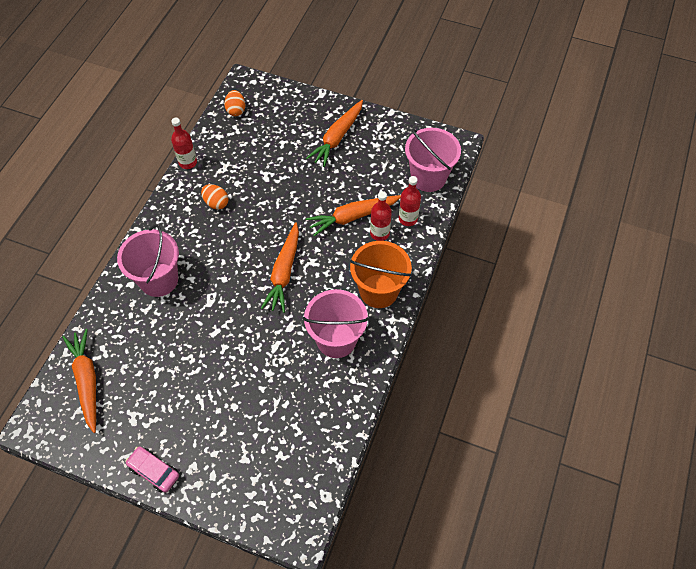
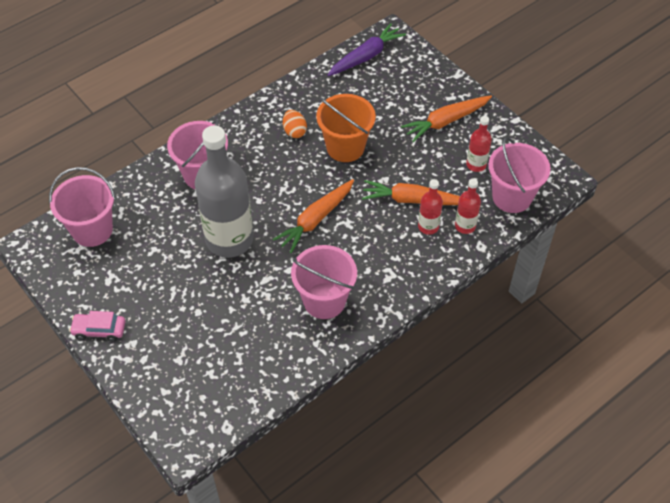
camera: 30 degrees right, 5 degrees down
(87, 381) = (92, 230): orange carrot -> pink bucket
(154, 471) = (99, 330): pink car -> pink car turned 60 degrees counterclockwise
(188, 162) = (292, 85): red bottle -> red bottle (476, 164)
(220, 327) = (229, 239): none -> grey bottle
(236, 110) = (366, 56): orange egg -> purple carrot
(379, 291) = (392, 277): orange bucket -> orange bucket (345, 147)

